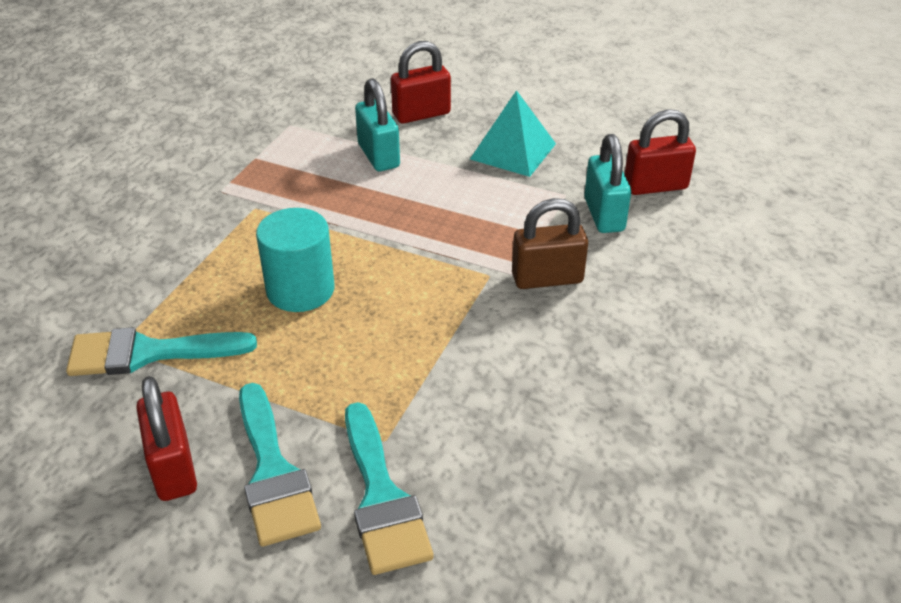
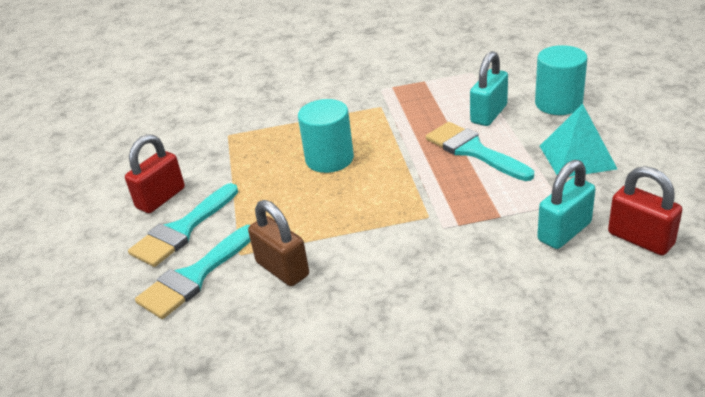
camera: 60 degrees right, 5 degrees down
(148, 353) = (231, 145): turquoise brush -> turquoise brush (473, 151)
(421, 114) = (558, 103): red padlock -> turquoise cylinder
(547, 278) = (455, 241): brown padlock -> brown padlock (282, 269)

